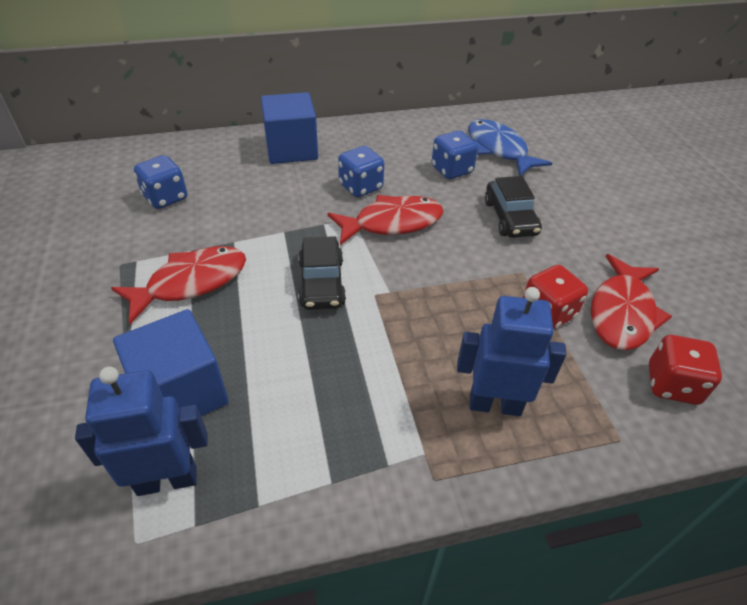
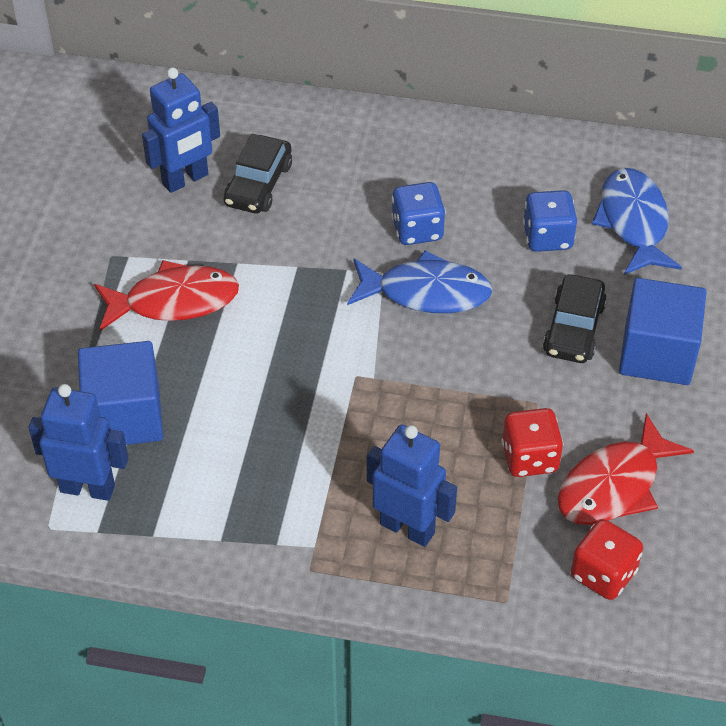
camera: 25 degrees right, 5 degrees up
(165, 198) = (185, 180): blue dice -> blue robot
(291, 149) = (361, 146): blue cube -> blue cube (657, 353)
(322, 283) = (307, 344): black car -> black car (258, 184)
(392, 223) = (426, 292): red fish -> blue fish

